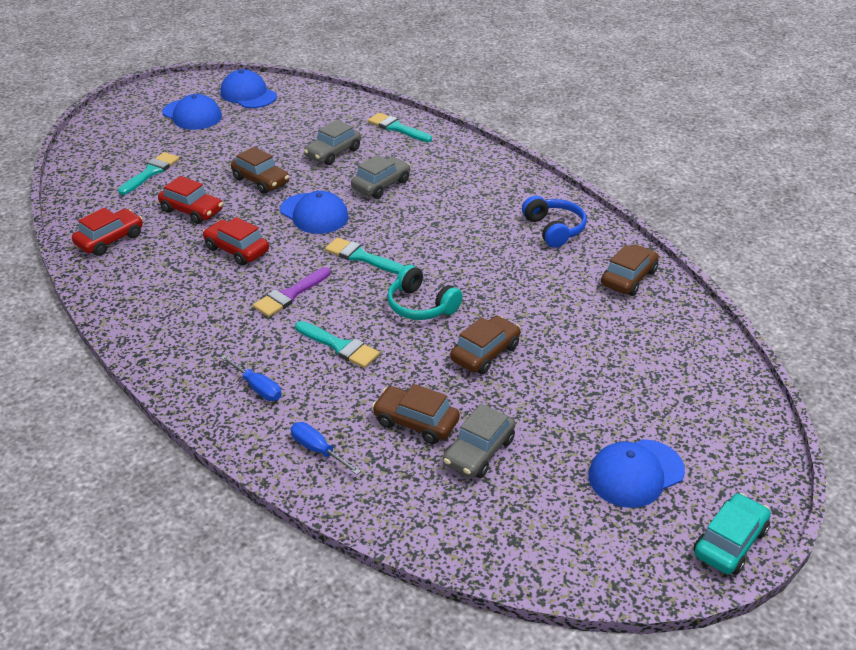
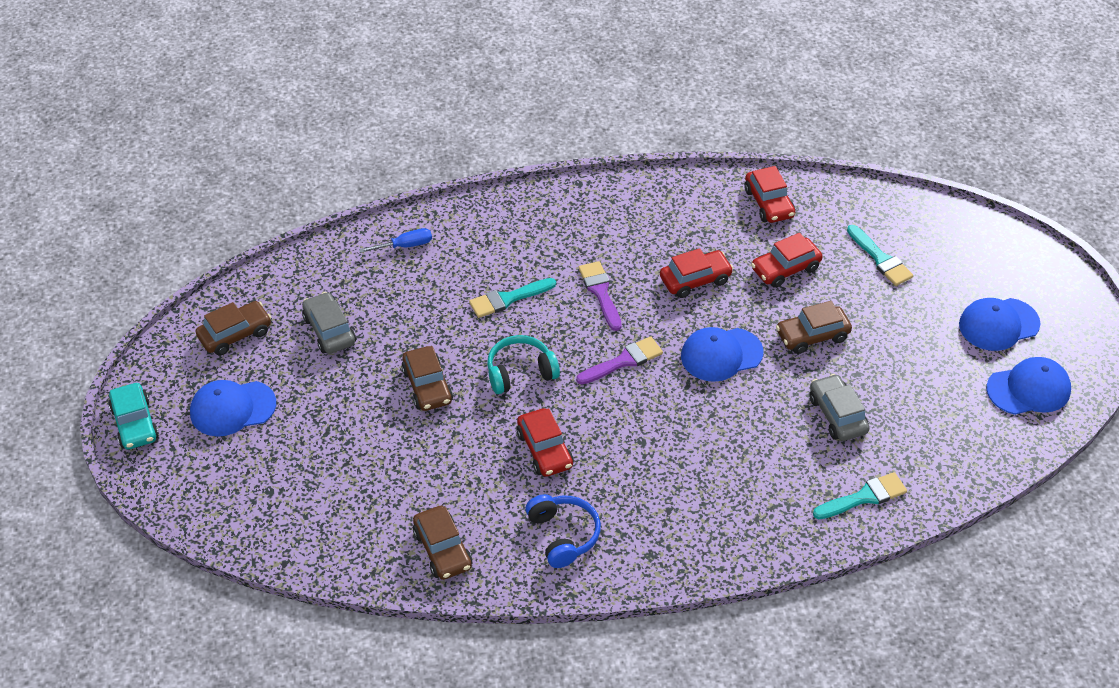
camera: 120 degrees right, 10 degrees up
(257, 387) = (497, 235): blue screwdriver -> none
(361, 257) = (623, 361): turquoise brush -> purple brush
(381, 185) = (743, 429): grey car -> none
(416, 422) = (387, 308): brown car -> brown car (235, 334)
(488, 264) = (545, 450): none -> red car
(554, 229) = (563, 535): blue headphones -> blue headphones turned 120 degrees counterclockwise
(635, 473) = (232, 408): blue cap -> blue cap turned 105 degrees counterclockwise

